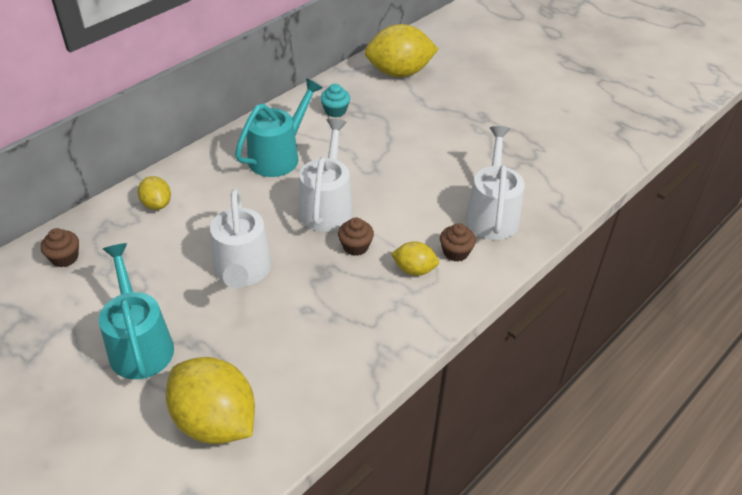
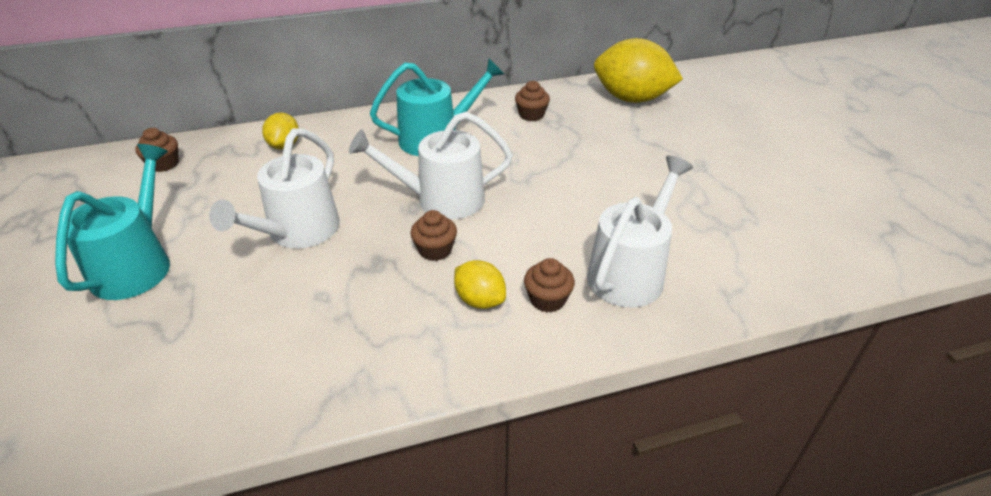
camera: 30 degrees right, 5 degrees down
(215, 421) = (115, 376): yellow lemon -> none
(327, 206) = (441, 199): white watering can -> white watering can turned 135 degrees counterclockwise
(335, 111) = (531, 115): turquoise cupcake -> brown cupcake

